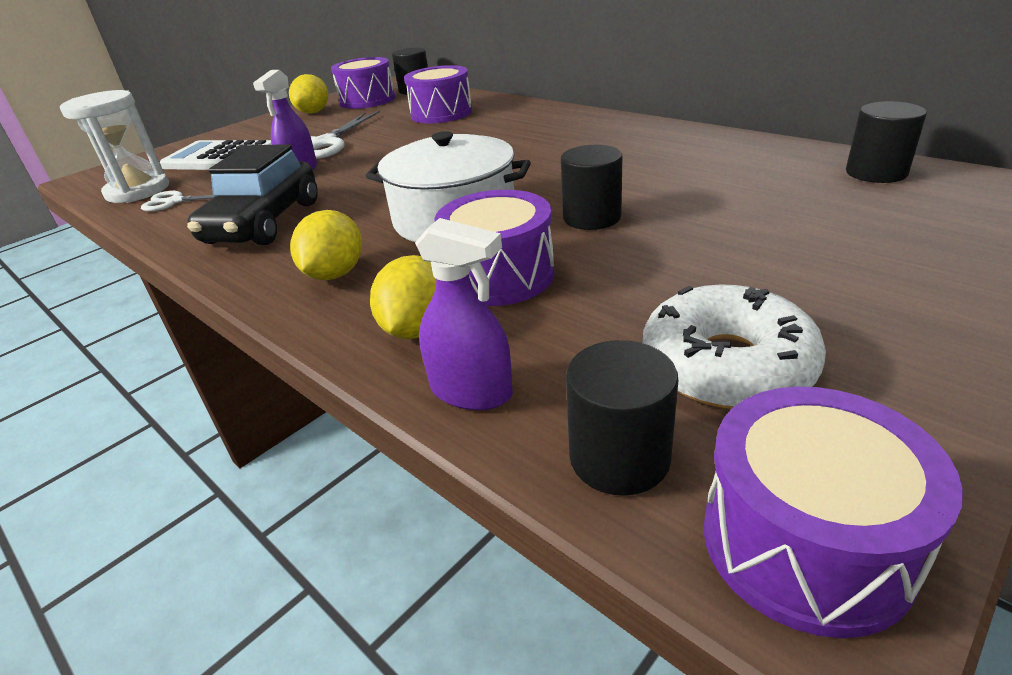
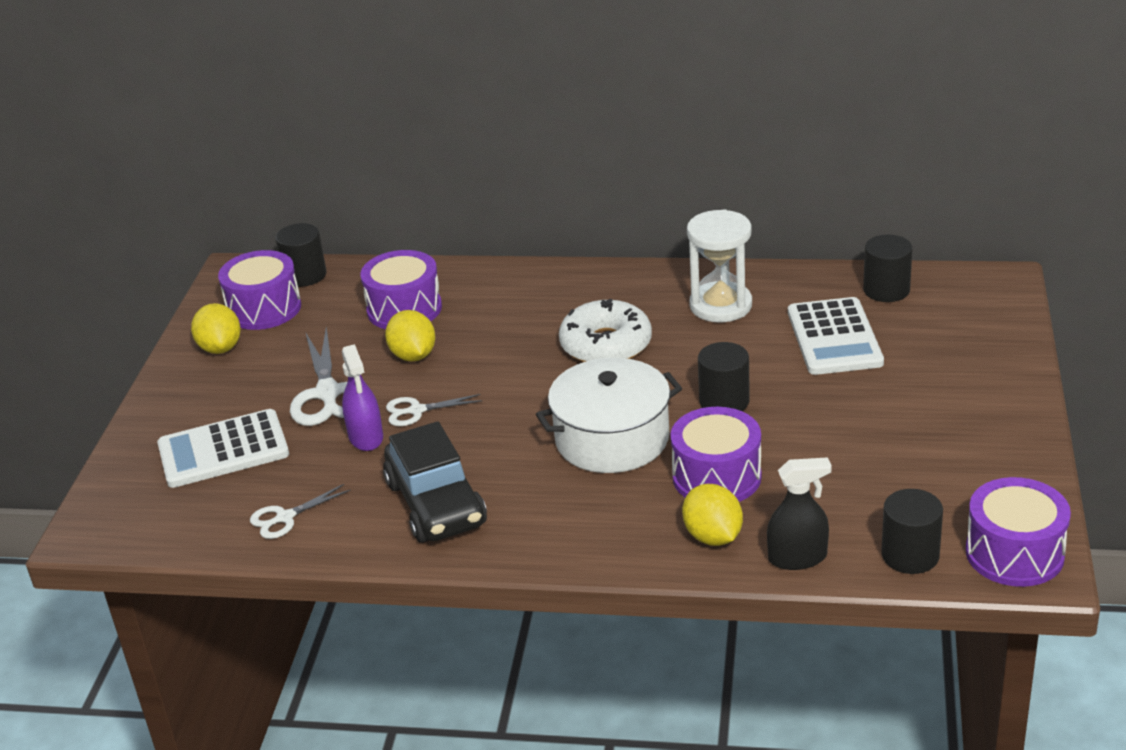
camera: 35 degrees left, 0 degrees up
(138, 191) = (206, 522): white hourglass -> white hourglass (720, 305)
(335, 274) = (587, 523): yellow lemon -> yellow lemon (413, 356)
(354, 165) = (417, 411): none -> white scissors
(471, 391) = (797, 557): purple spray bottle -> black spray bottle
(726, 365) = (916, 484): white donut -> white donut (606, 345)
(771, 196) = (834, 338): none -> white calculator

